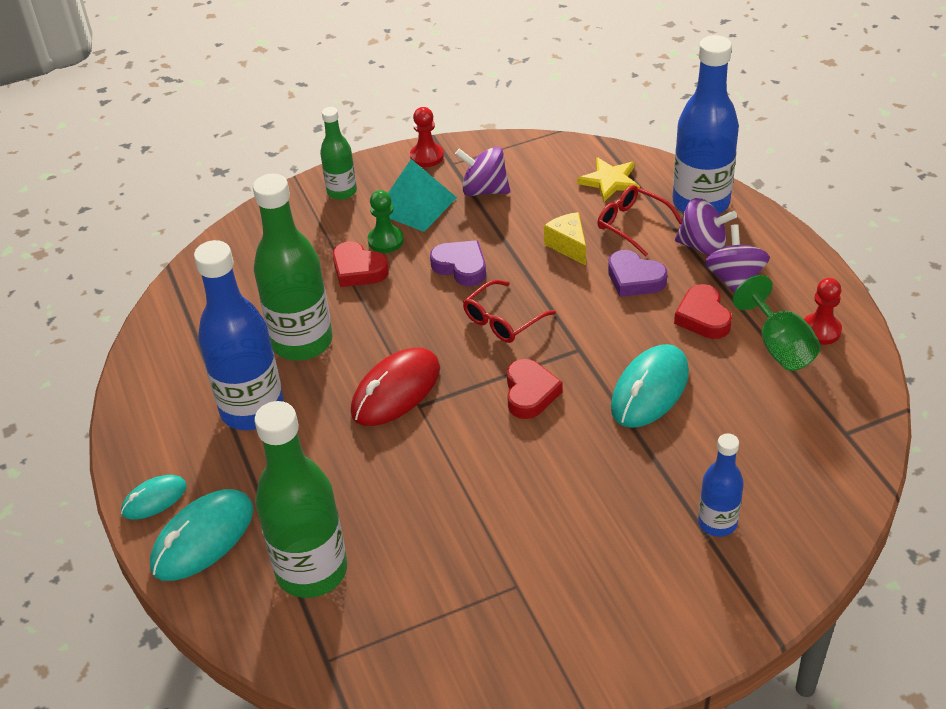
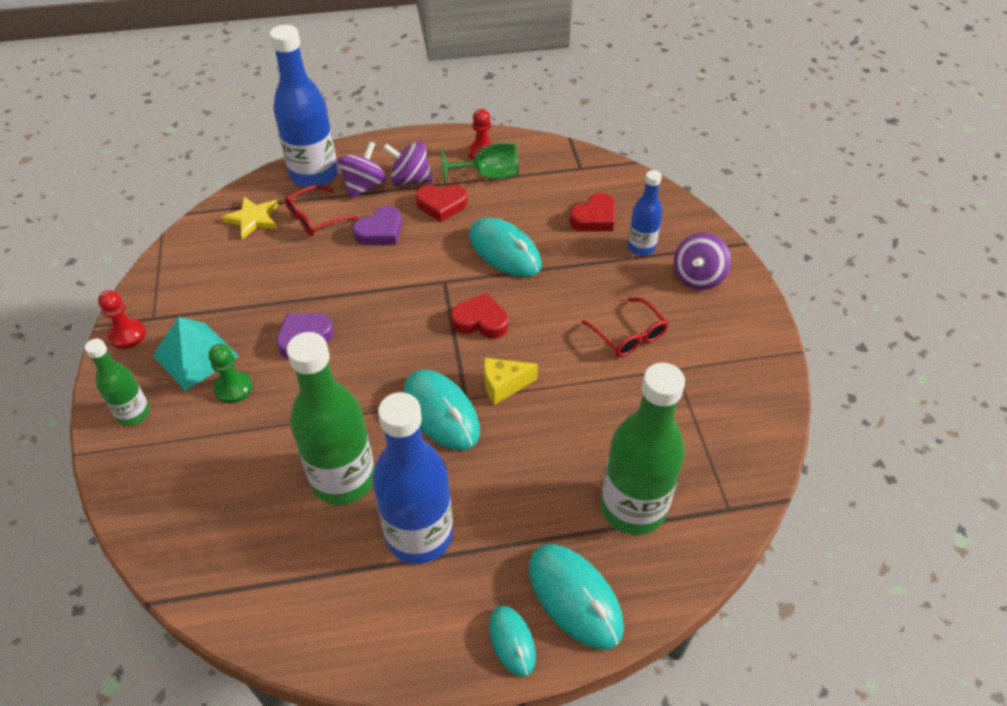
camera: 80 degrees left, 5 degrees up
(358, 270) = (263, 417): red heart -> red heart (594, 218)
(396, 391) = (441, 412): red mouse -> turquoise mouse
(484, 190) = (208, 301): purple spinning top -> purple spinning top (698, 277)
(503, 320) = (387, 322): red glasses -> red glasses (628, 335)
(568, 246) = (318, 261): yellow cheese -> yellow cheese (504, 386)

